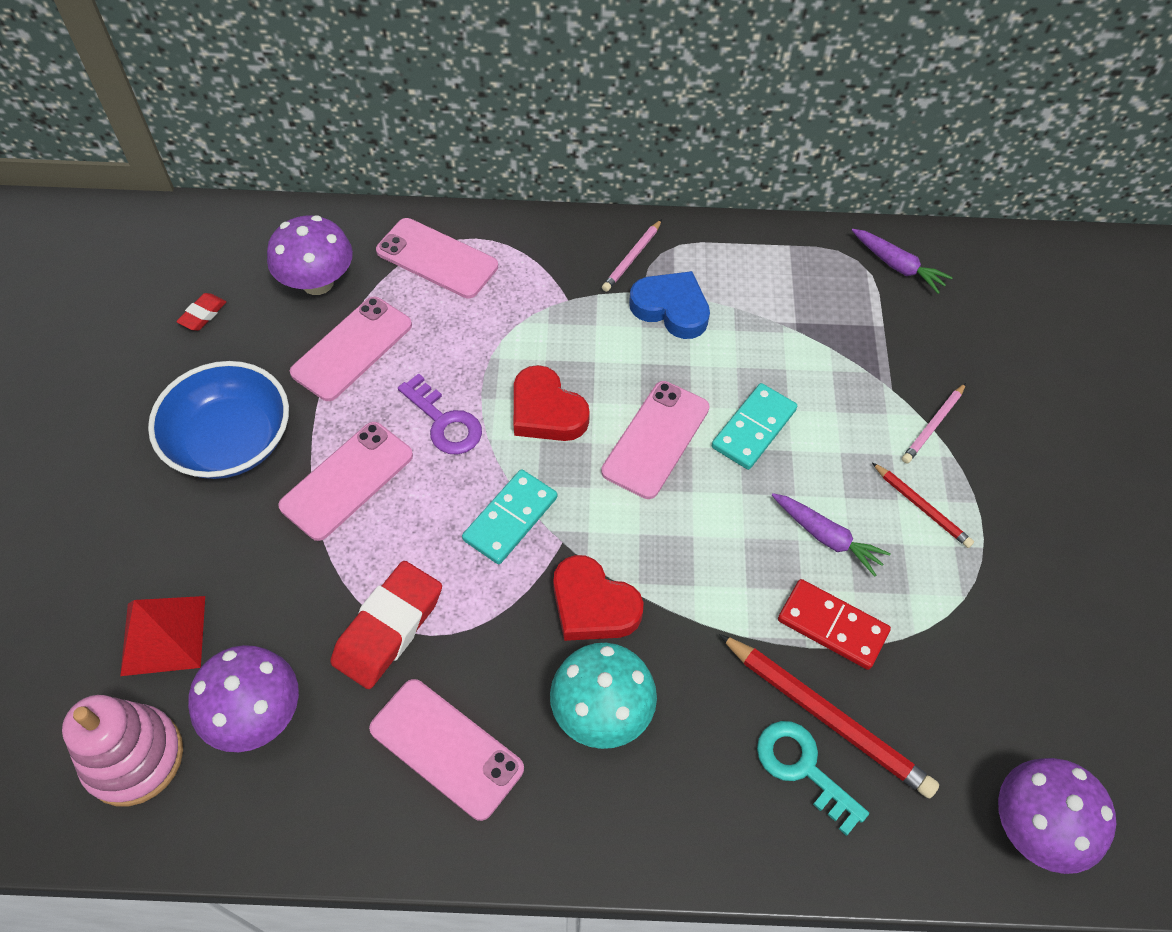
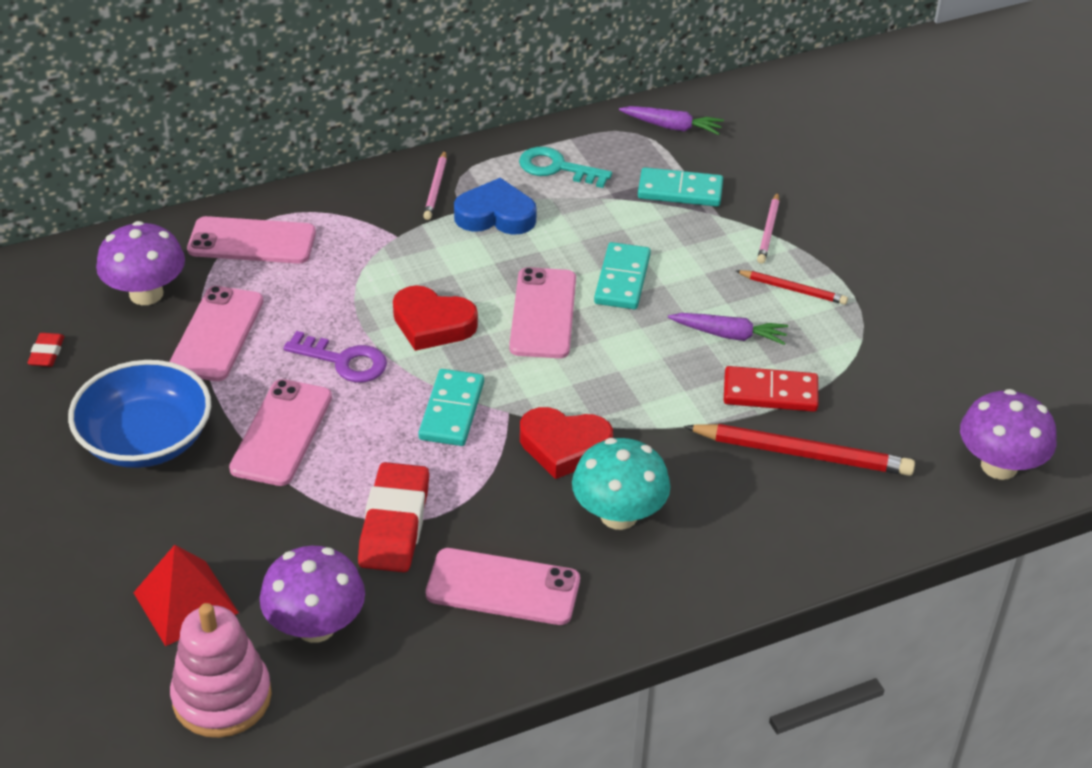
camera: 25 degrees left, 15 degrees down
(802, 768) = (804, 493): turquoise key -> turquoise key (557, 168)
(866, 344) = (680, 191): none -> turquoise domino

